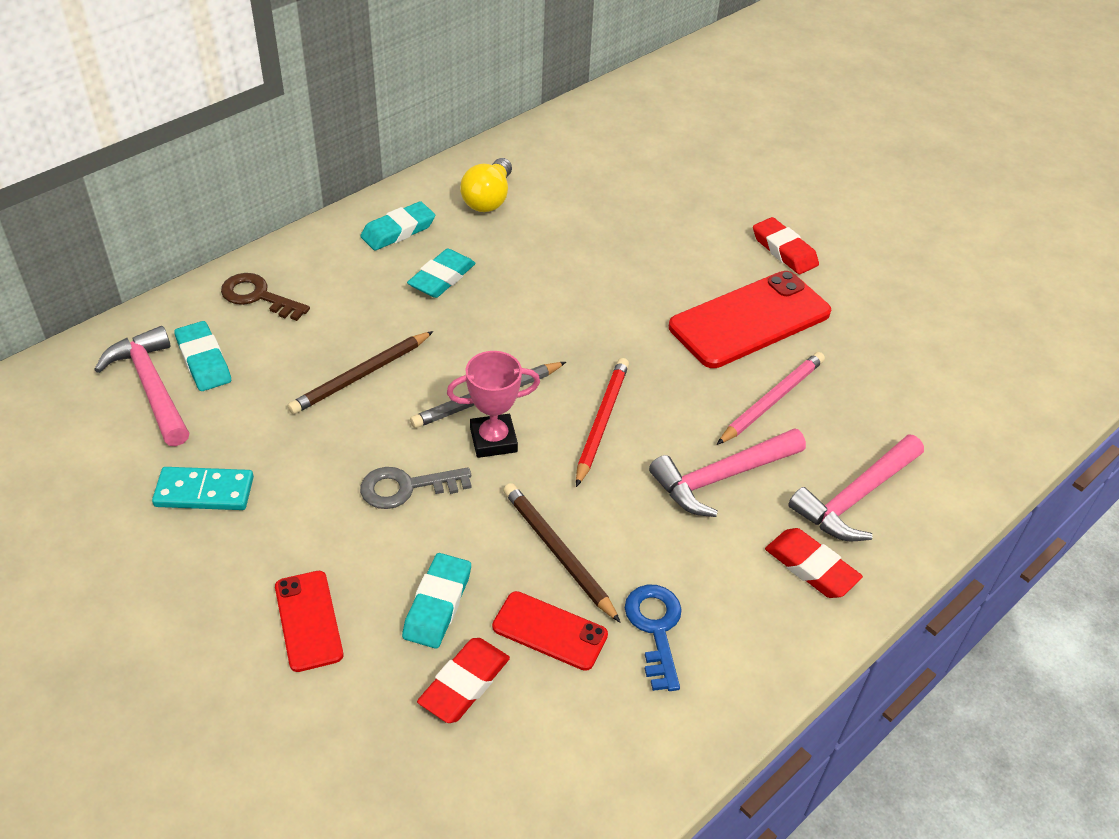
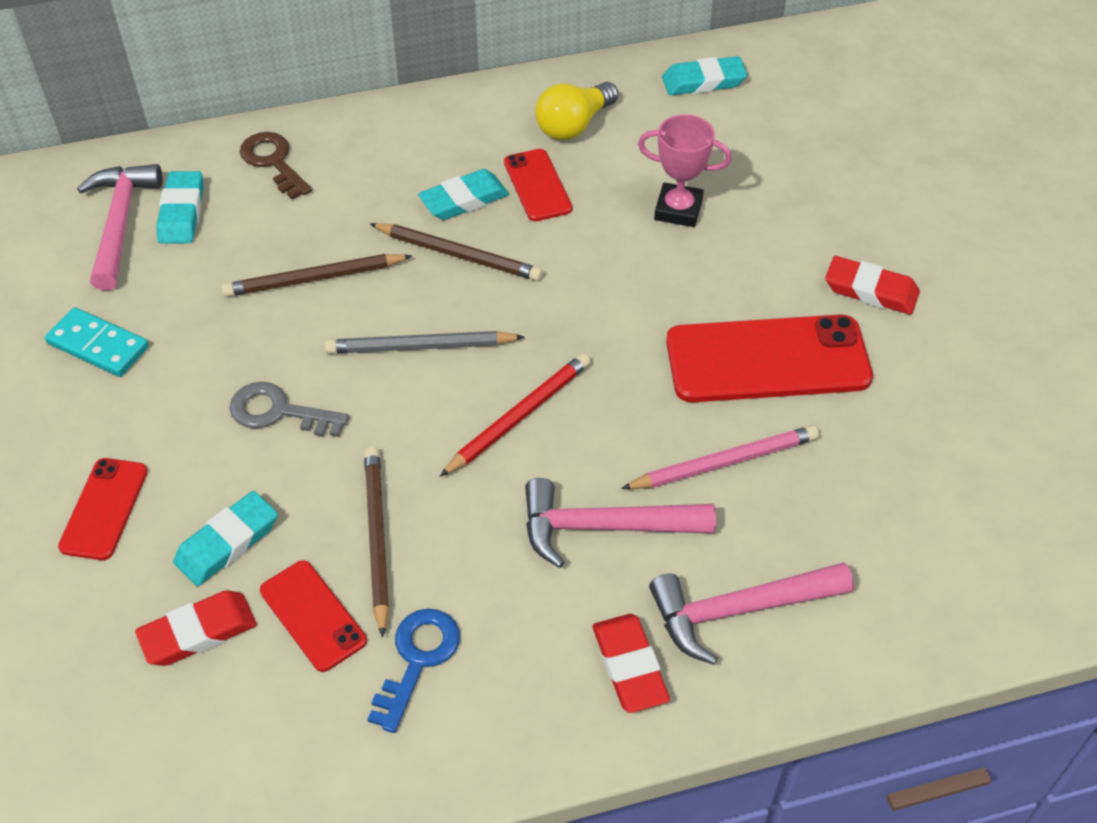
camera: 30 degrees right, 5 degrees up
(398, 231) = (455, 133): turquoise eraser -> turquoise eraser (703, 81)
(467, 320) = (458, 255): none -> brown pencil
(492, 250) = (537, 185): none -> red phone
(493, 440) = (395, 394): pink trophy -> pink trophy (678, 210)
(784, 250) = (870, 290): red eraser -> red eraser turned 60 degrees counterclockwise

